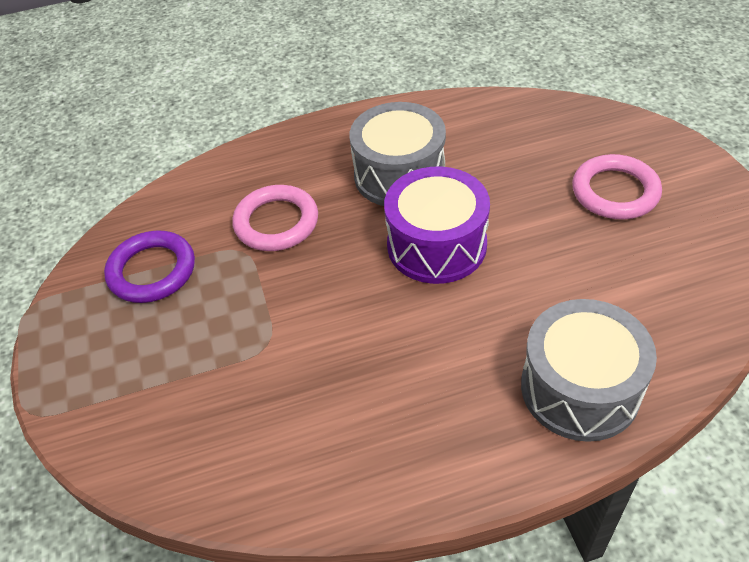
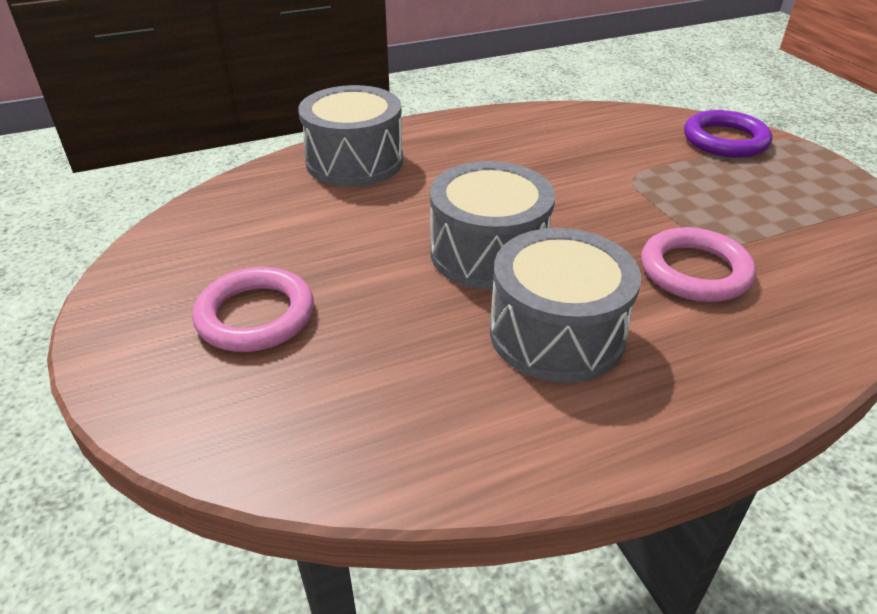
camera: 170 degrees right, 10 degrees down
(152, 271) = (800, 223): purple ring -> purple ring (725, 140)
(436, 245) = (488, 253): purple drum -> grey drum

